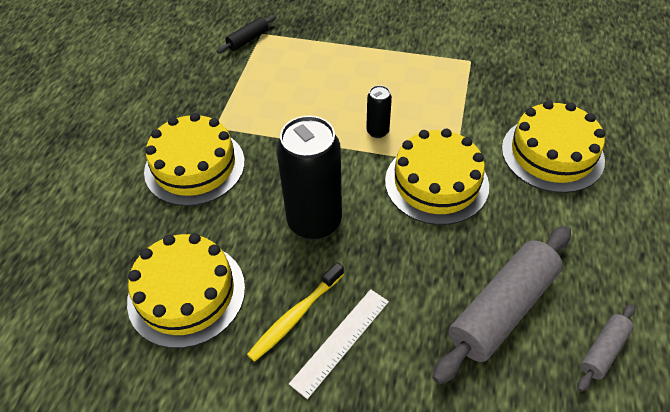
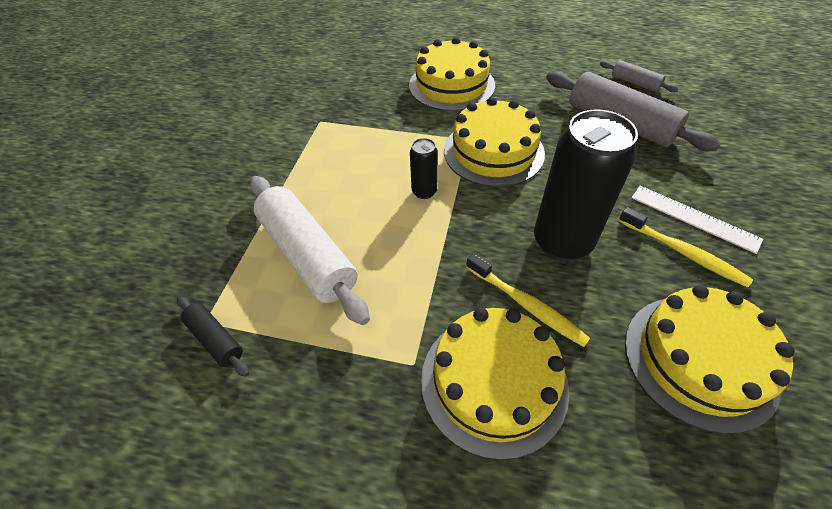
camera: 90 degrees left, 0 degrees up
(252, 190) = (526, 305): none -> yellow toothbrush
(311, 70) = (308, 255): none -> white rolling pin

